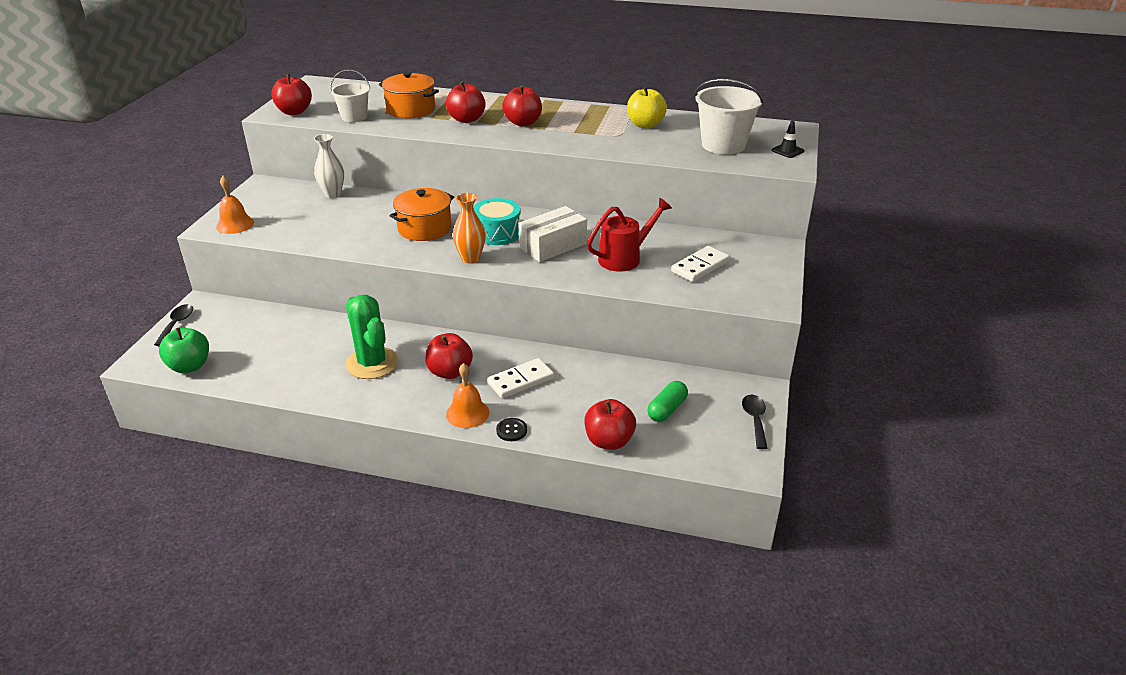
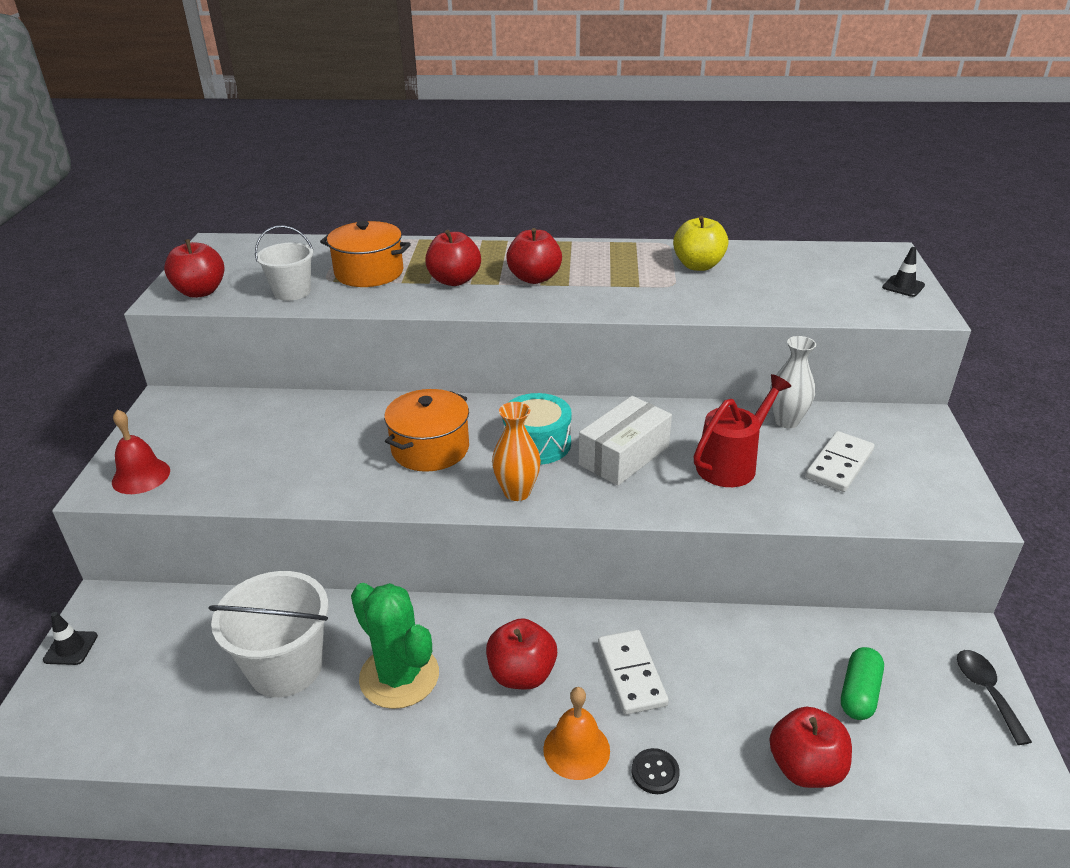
camera: 10 degrees left, 0 degrees up
(177, 324) = (71, 648): black spoon -> black traffic cone
(189, 366) = (108, 728): green apple -> none
(235, 224) = (141, 476): orange bell -> red bell
(333, 194) = (276, 406): white vase -> white vase (786, 421)
(521, 381) = (631, 674): white domino -> white domino turned 60 degrees counterclockwise
(723, 145) = (817, 286): white bucket -> white bucket (286, 667)

